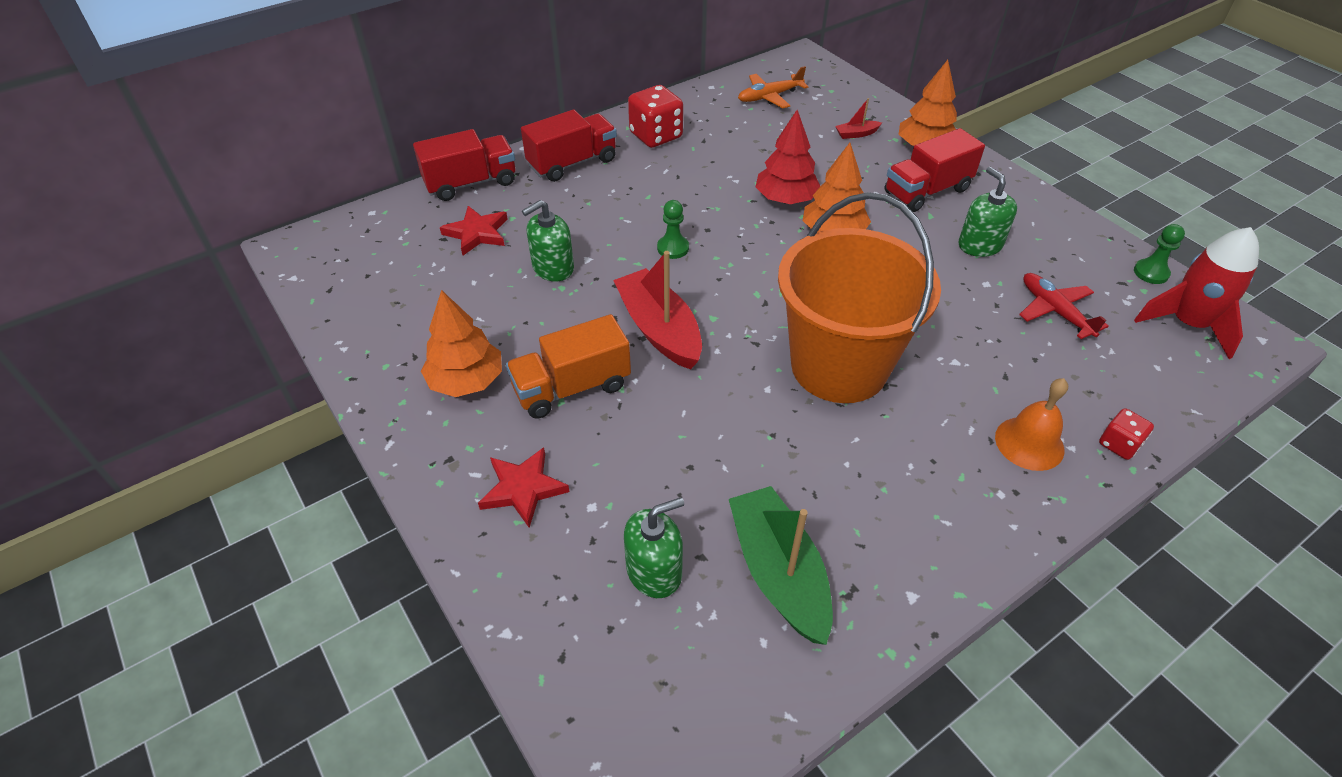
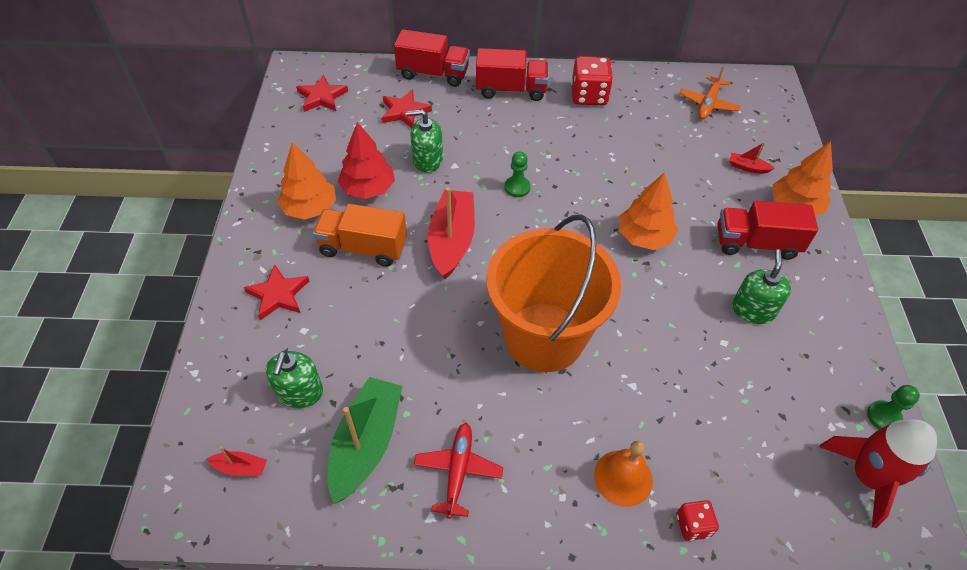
camera: 35 degrees right, 5 degrees up
(360, 262) = (322, 97): none -> red star
(654, 571) = (299, 392): green soap dispenser -> green soap dispenser turned 90 degrees clockwise
(670, 693) = (240, 467): none -> red boat
(770, 97) = (708, 103): orange plane -> orange plane turned 75 degrees counterclockwise
(786, 199) = (635, 192): red tree -> red tree (368, 188)
(1055, 311) = (758, 397): red plane -> red plane (458, 471)

